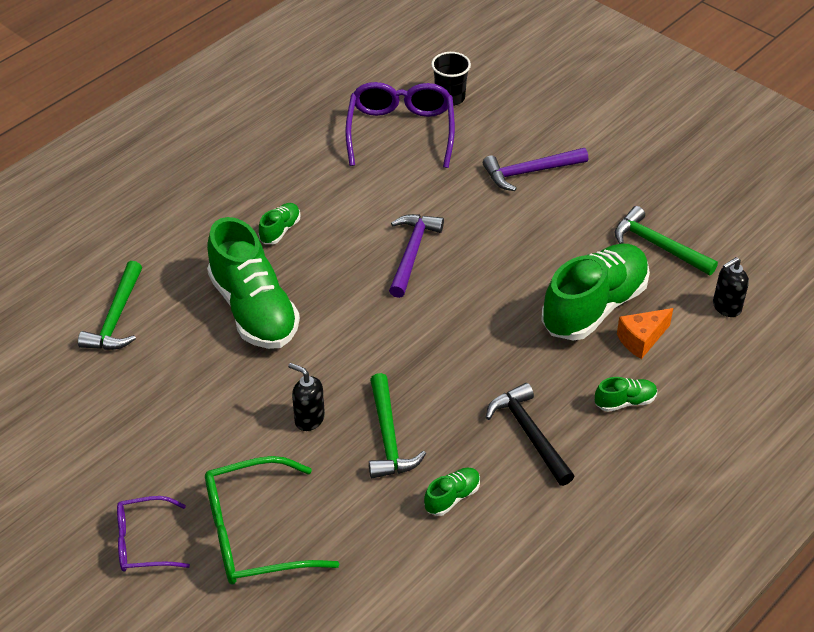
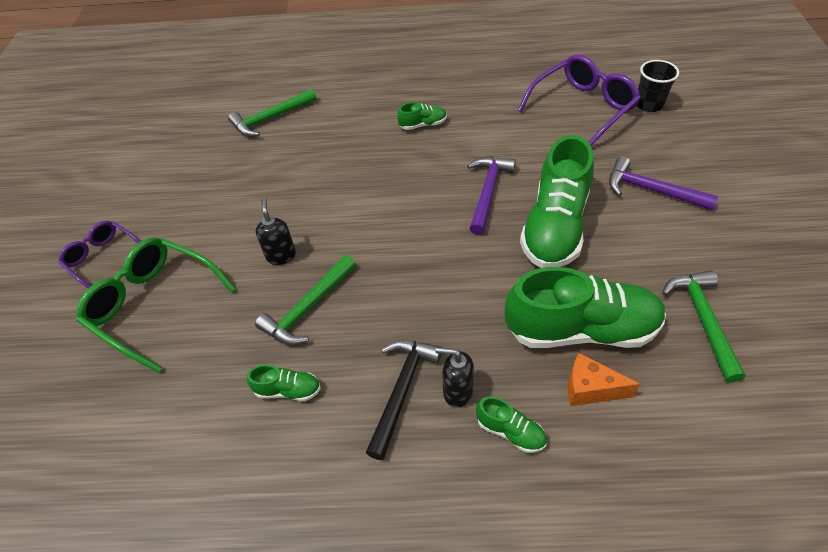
camera: 50 degrees right, 5 degrees up
(253, 309) = (344, 163): green shoe -> green shoe (555, 227)
(412, 253) = (488, 192): purple hammer -> purple hammer turned 45 degrees counterclockwise
(726, 307) = (712, 424): black soap dispenser -> black soap dispenser (457, 391)

